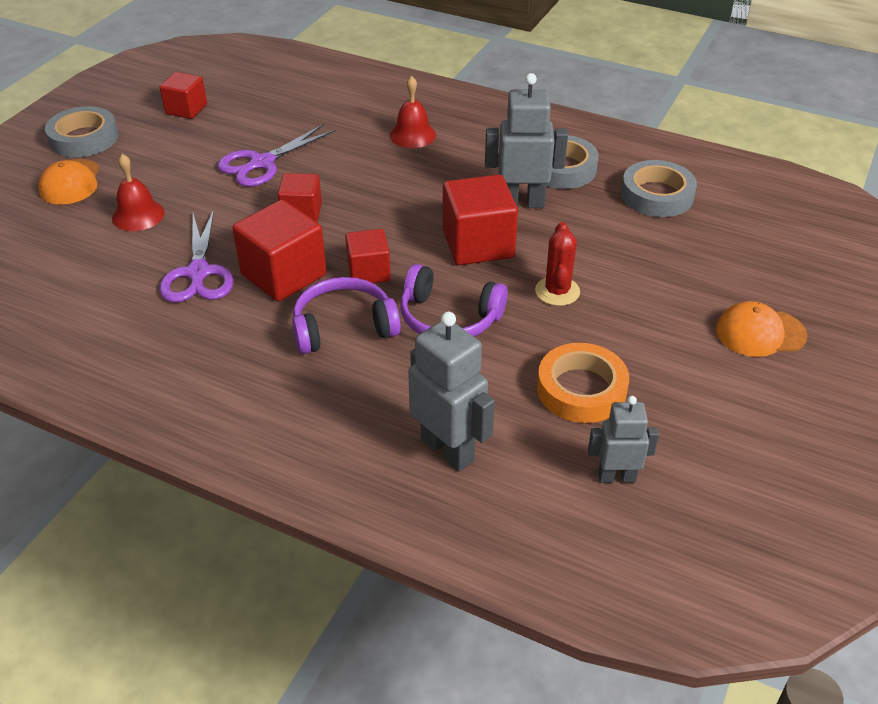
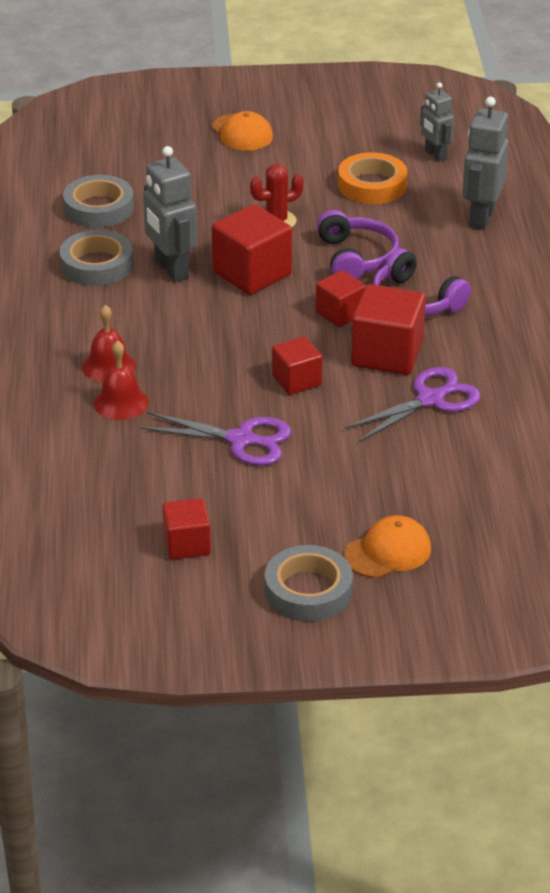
camera: 120 degrees left, 5 degrees down
(138, 215) = (392, 476): red bell -> red bell (121, 402)

